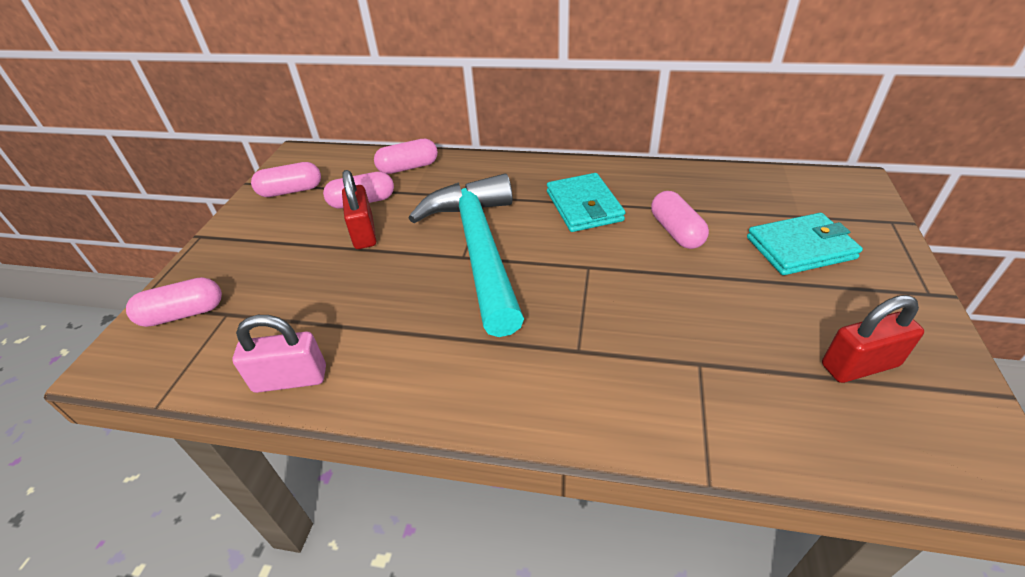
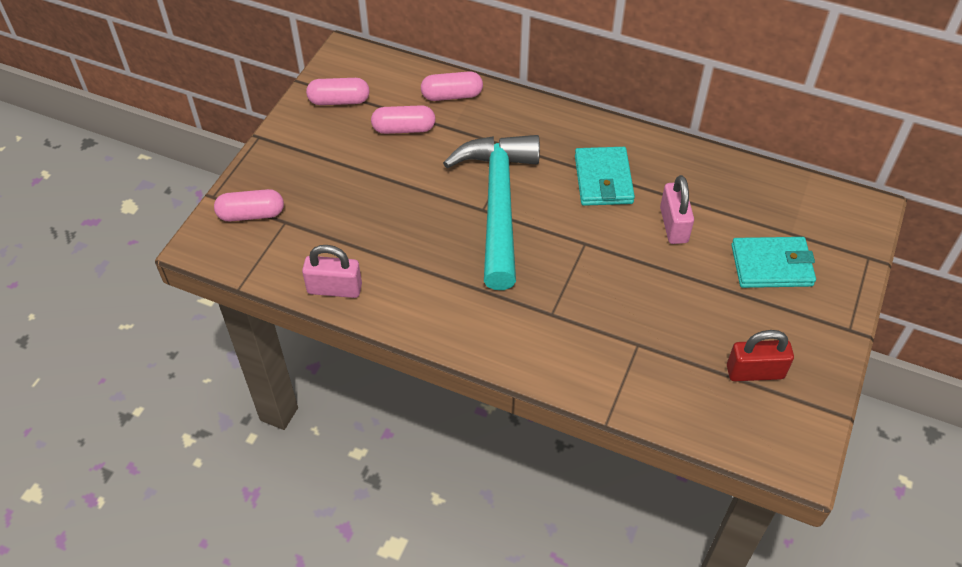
camera: 10 degrees right, 10 degrees up
(364, 233) = (401, 165): red padlock -> none
(676, 231) = (673, 225): pink capsule -> pink padlock

